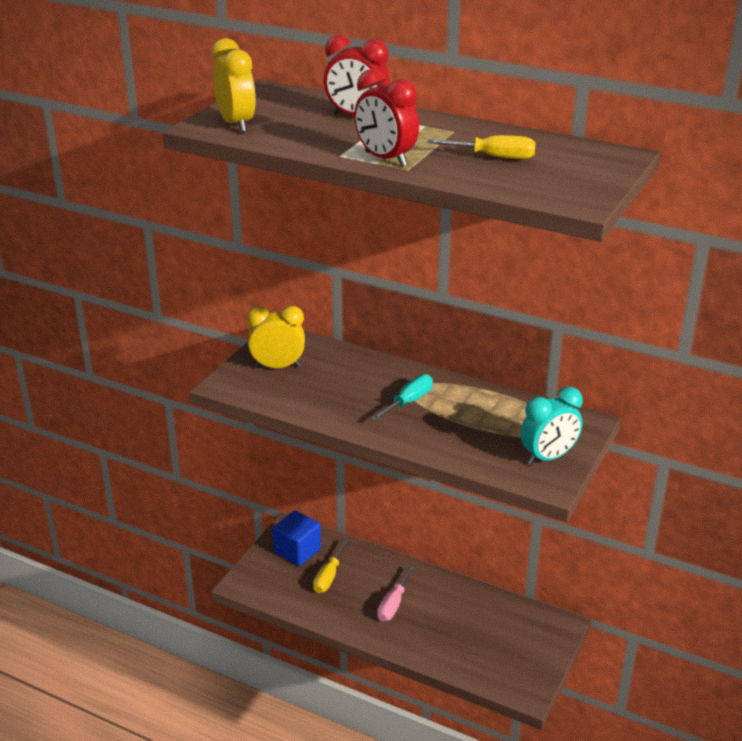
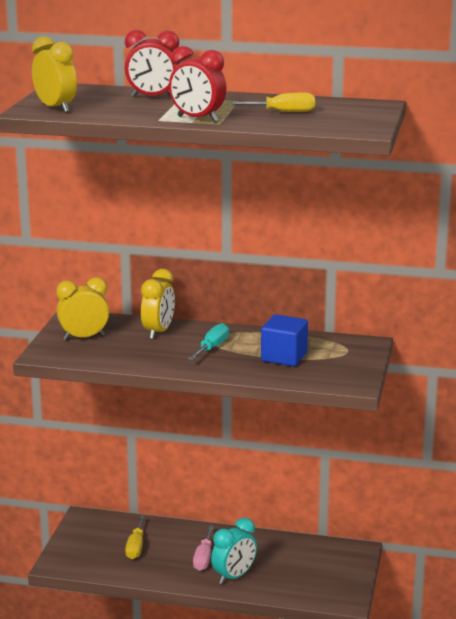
camera: 15 degrees left, 10 degrees down
(297, 551) = (98, 532): blue cube -> blue cube (284, 357)
(359, 370) = (158, 332): none -> yellow clock
(548, 457) = (346, 368): turquoise clock -> turquoise clock (234, 577)

